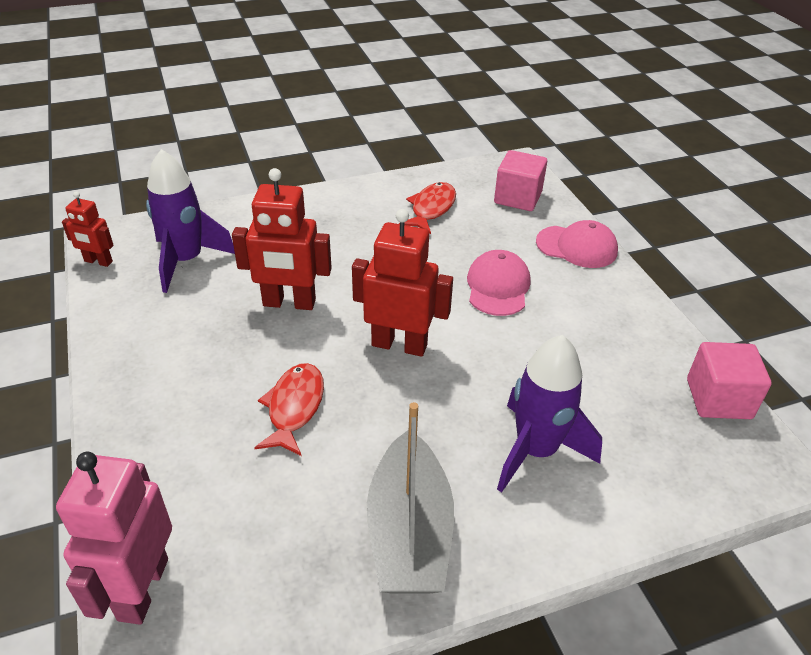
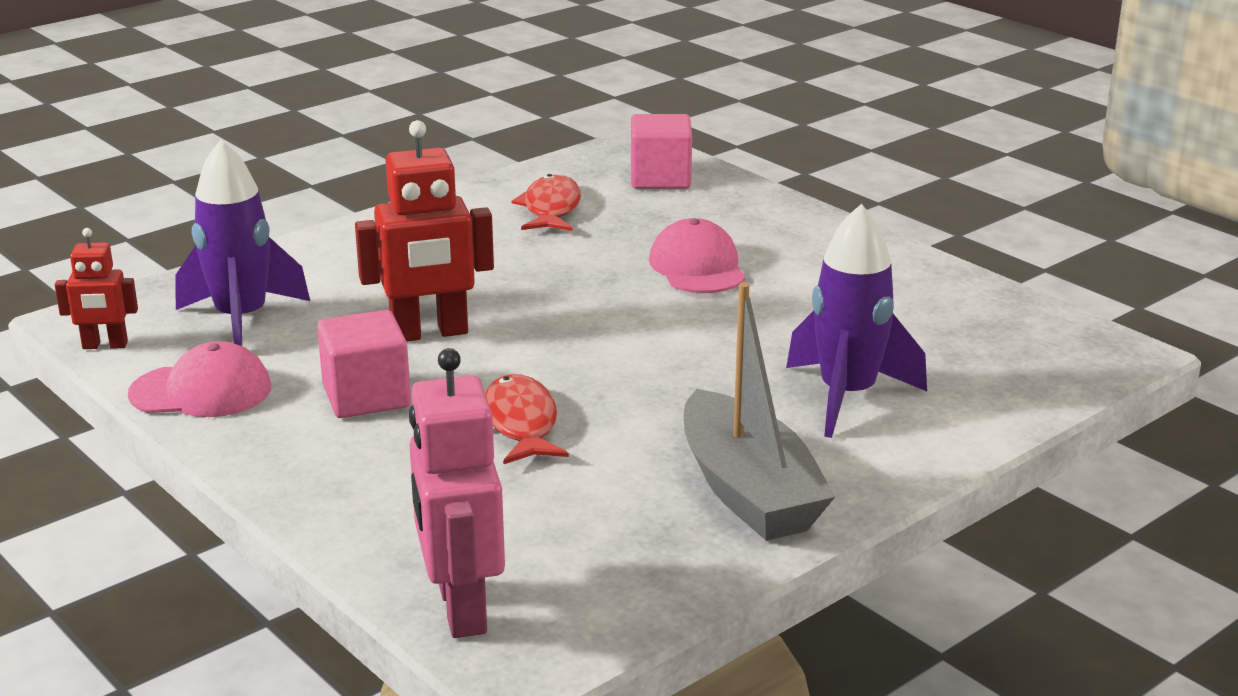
camera: 20 degrees left, 15 degrees down
(399, 345) = (611, 342): red robot -> none
(577, 247) = (771, 212): pink cap -> pink cap (201, 391)
(718, 399) = (1025, 313): pink cube -> pink cube (366, 396)

